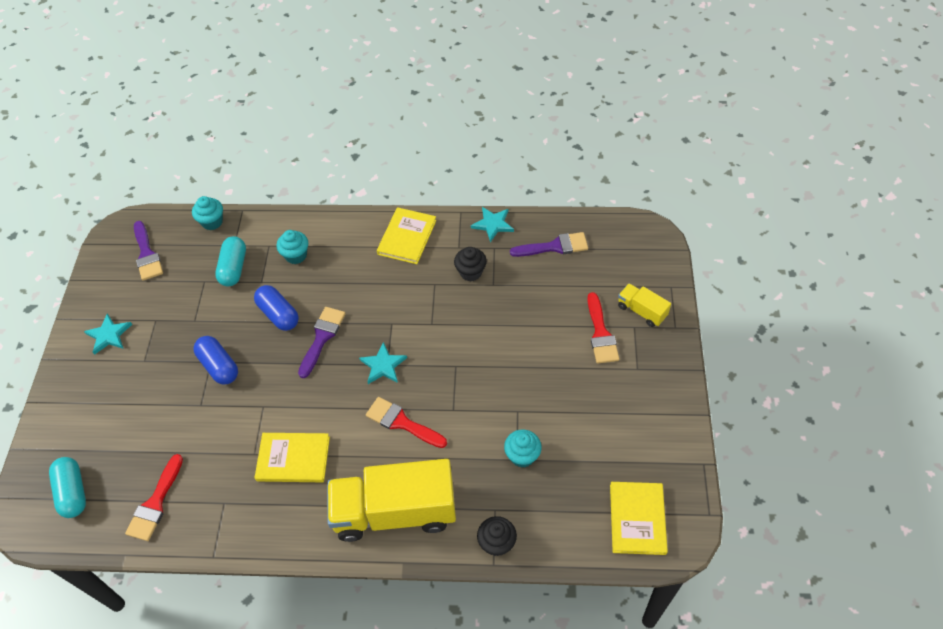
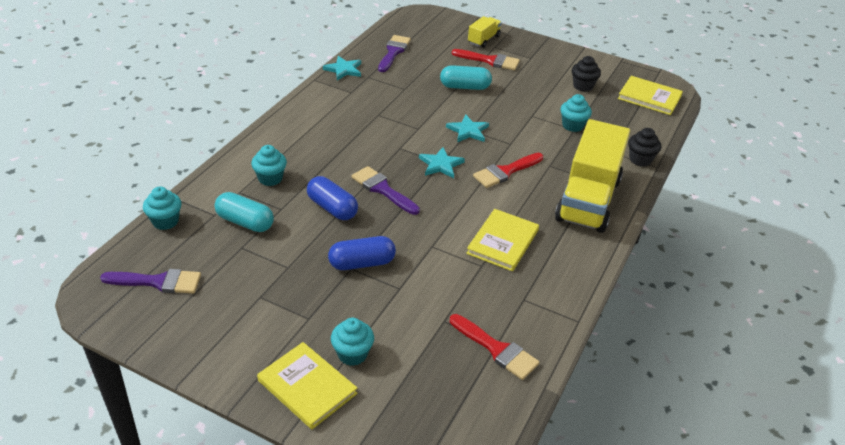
camera: 70 degrees left, 15 degrees down
(73, 492) = (443, 417): turquoise capsule -> turquoise capsule (465, 87)
(109, 335) = (247, 340): turquoise star -> turquoise star (468, 131)
(116, 405) = (352, 354): none -> turquoise cupcake
(278, 314) = (332, 208): blue capsule -> blue capsule turned 60 degrees clockwise
(407, 237) = (314, 113): yellow book -> yellow book (307, 387)
(470, 272) = (383, 94): black cupcake -> black cupcake (583, 86)
(641, 311) = (483, 40): yellow truck -> yellow truck turned 150 degrees clockwise

